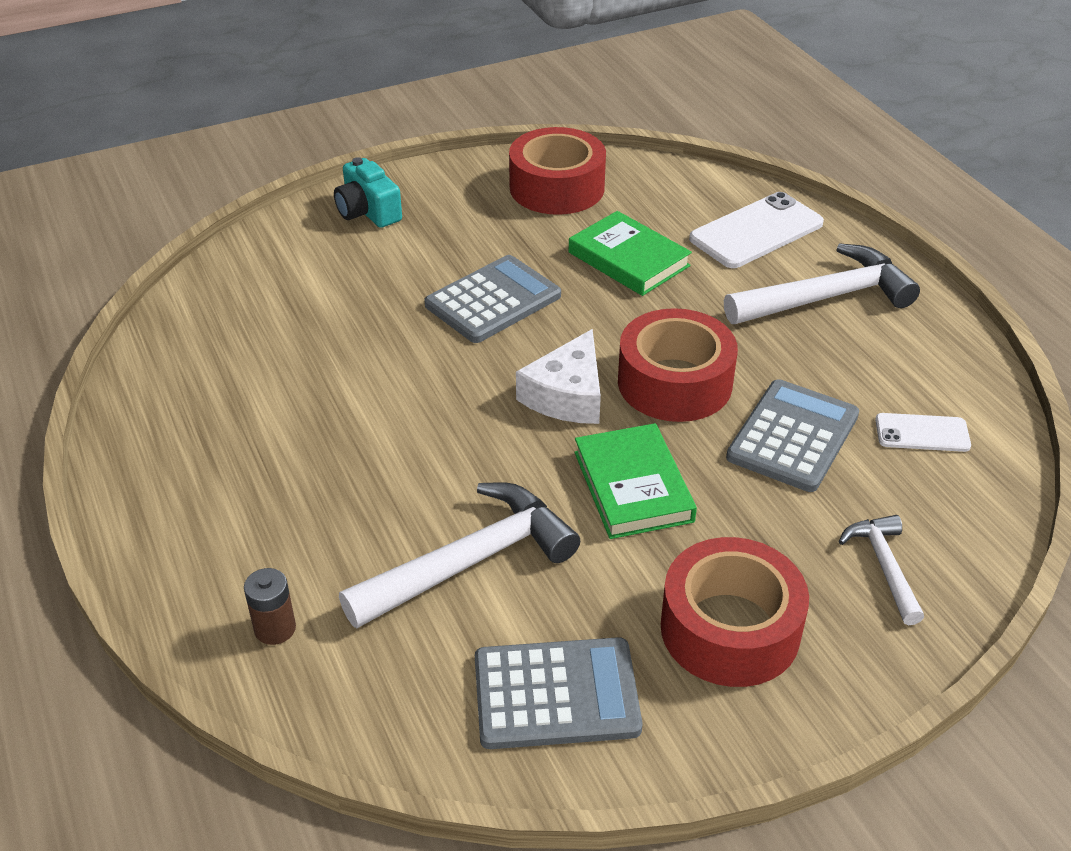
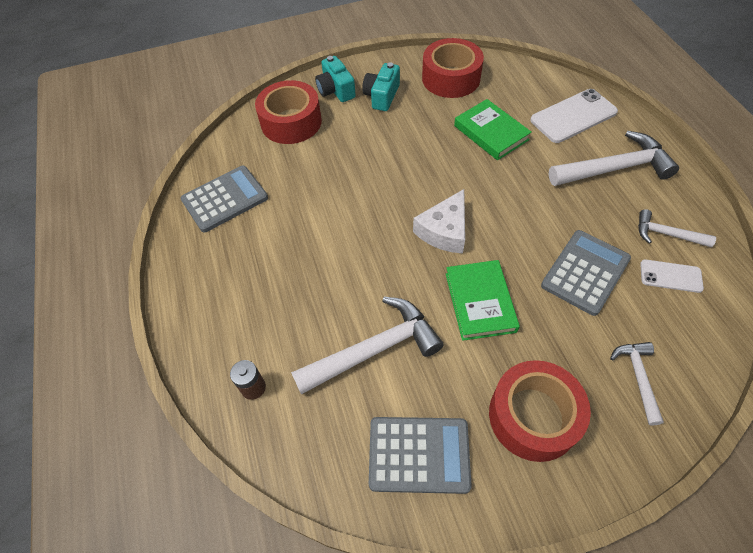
camera: 10 degrees right, 15 degrees up
(446, 217) = (382, 96): none -> turquoise camera
(493, 300) = (405, 158): grey calculator -> grey calculator (225, 199)
(674, 382) = (512, 226): red tape -> red tape (291, 122)
(911, 379) = (666, 234): none -> white hammer

